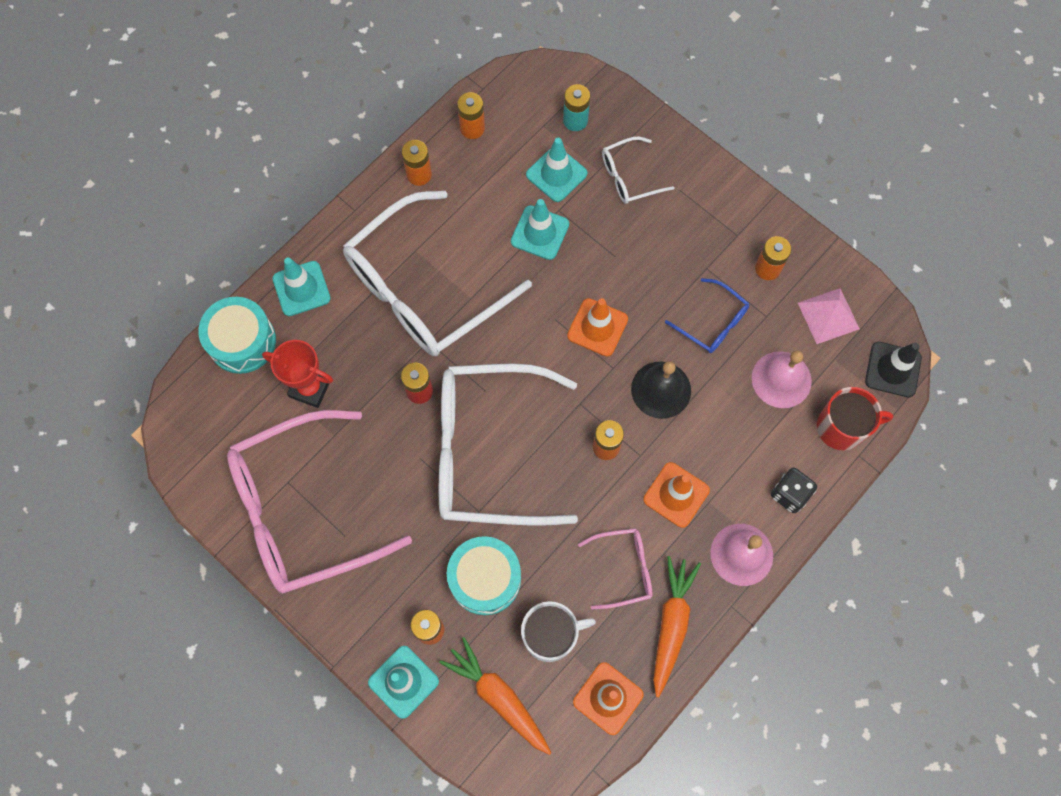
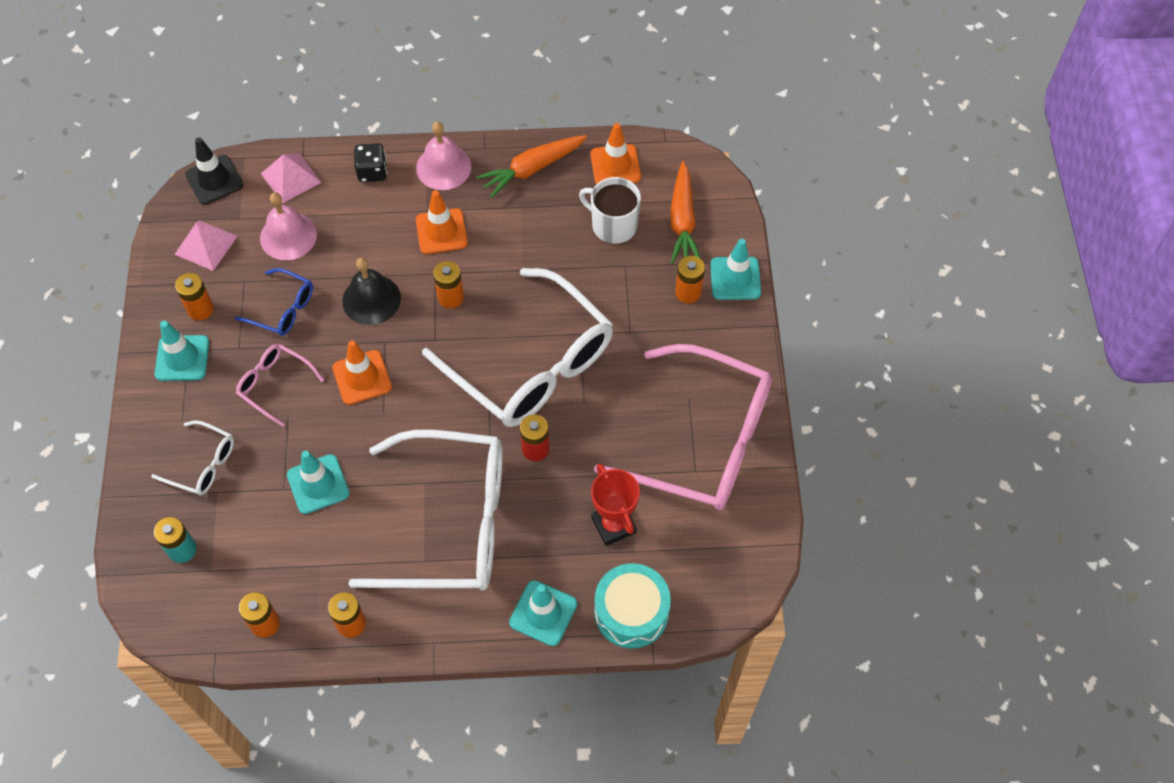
camera: 135 degrees left, 10 degrees down
(485, 579) = (620, 290): turquoise drum -> none
(556, 174) = (250, 519): turquoise traffic cone -> turquoise traffic cone (182, 358)
(623, 569) = (525, 221): pink glasses -> pink glasses (275, 384)
(713, 323) = (283, 309): blue glasses -> blue glasses turned 120 degrees clockwise
(842, 427) = (291, 178): red mug -> pink pyramid

